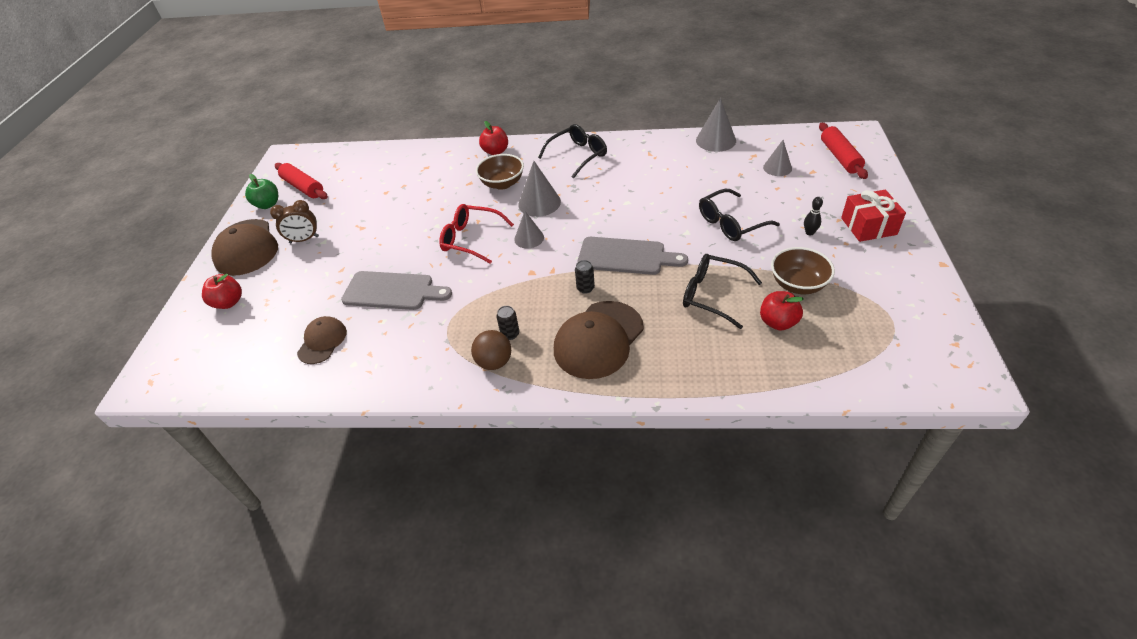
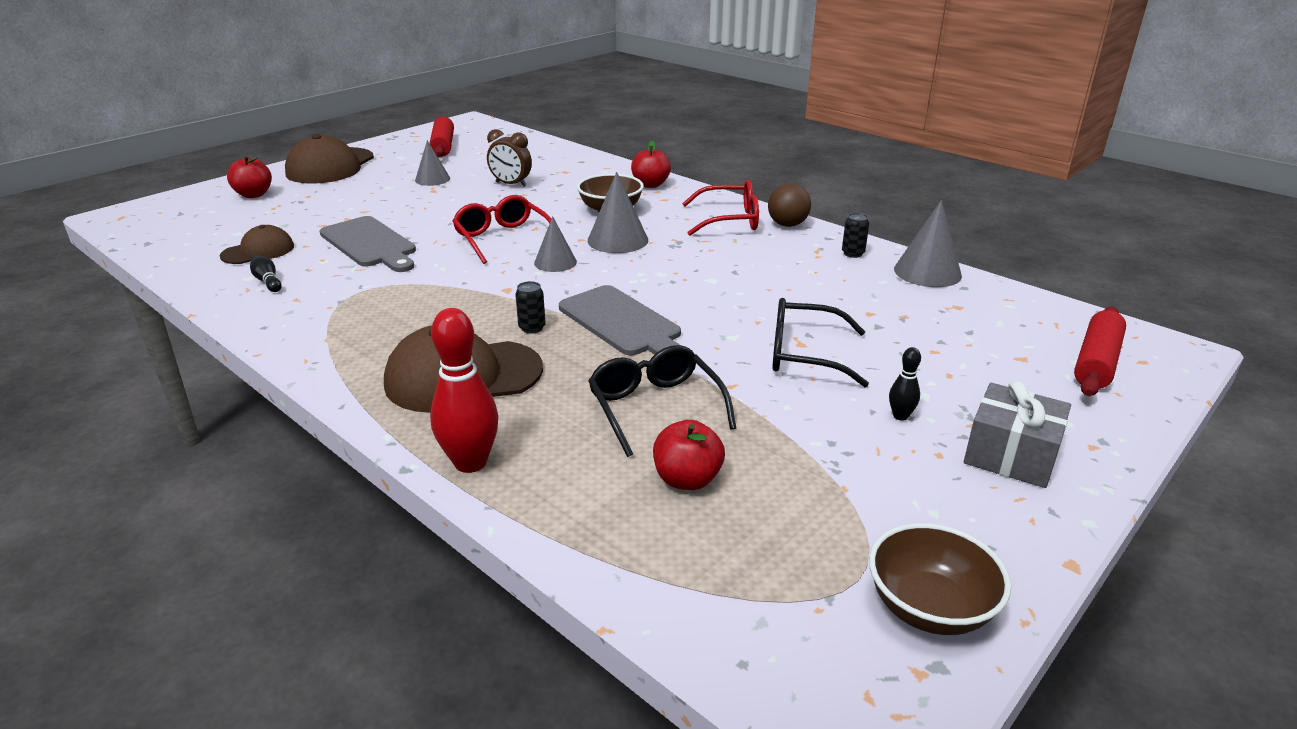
camera: 35 degrees right, 15 degrees down
(268, 204) = (397, 146): green apple -> none
(304, 239) = (377, 179): brown clock -> brown clock (511, 184)
(372, 357) = (267, 281): none -> black bowling pin
(494, 362) = (343, 339): brown ball -> brown ball (787, 225)
(510, 334) = (397, 325): black can -> black can (853, 253)
(578, 155) = (730, 220): black glasses -> red glasses
(680, 382) = (470, 462): none -> red bowling pin
(777, 168) = (971, 332): grey cone -> grey cone (432, 179)
(798, 284) = (785, 458): brown bowl -> brown bowl (929, 608)
(868, 226) = (1011, 455): red gift -> grey gift

